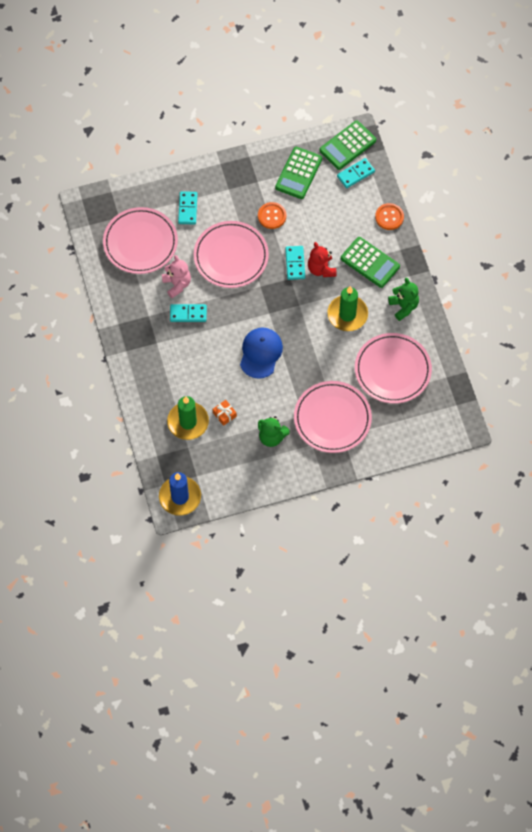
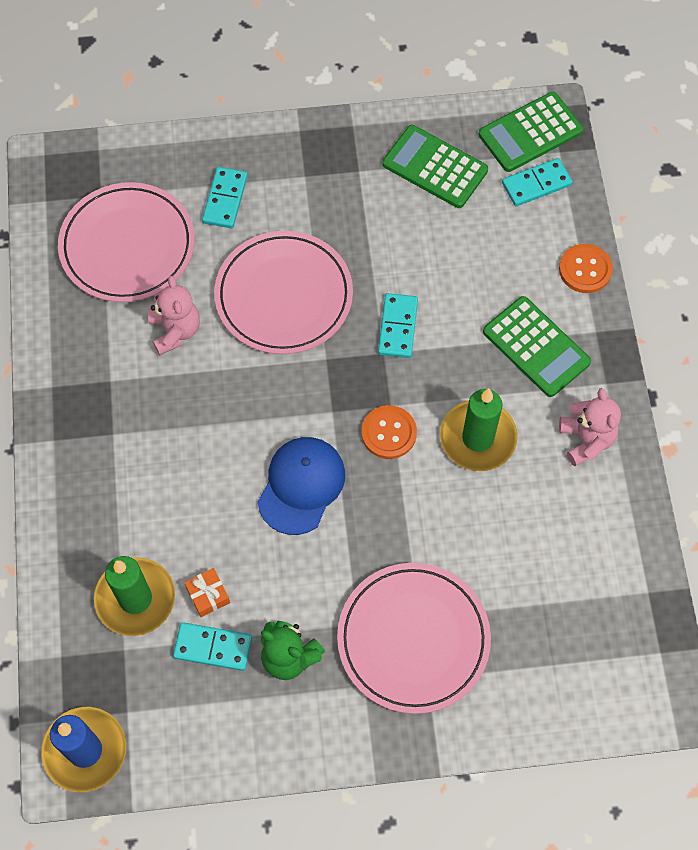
camera: 10 degrees right, 0 degrees up
(188, 314) = (183, 389): turquoise domino -> turquoise domino (213, 647)
(272, 216) = (372, 235): orange button -> orange button (388, 433)
(298, 173) = (434, 167): green calculator -> green calculator turned 90 degrees clockwise
(321, 269) = (444, 345): red teddy bear -> none
(392, 370) = (546, 560): pink plate -> none
(403, 306) = (586, 440): green teddy bear -> pink teddy bear

